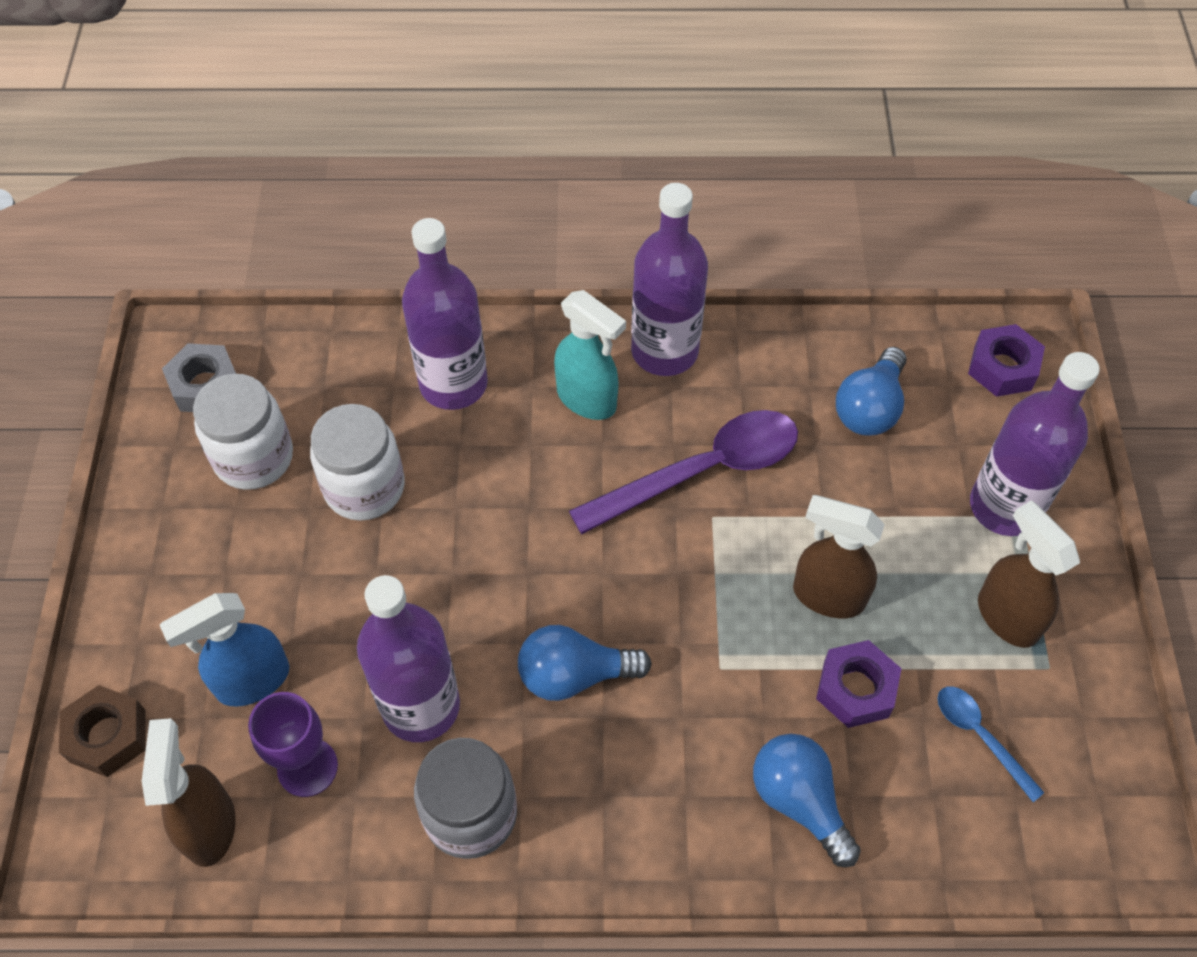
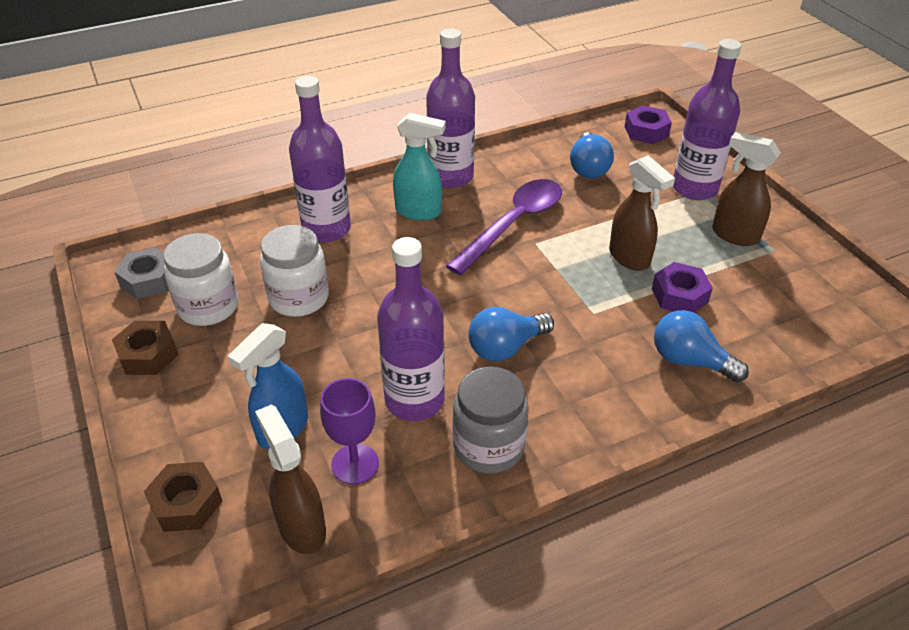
camera: 25 degrees left, 15 degrees down
(156, 504) = (148, 354): none -> brown nut
(827, 596) = (629, 258): brown spray bottle -> brown spray bottle turned 120 degrees counterclockwise
(980, 736) = (764, 293): blue spoon -> none

